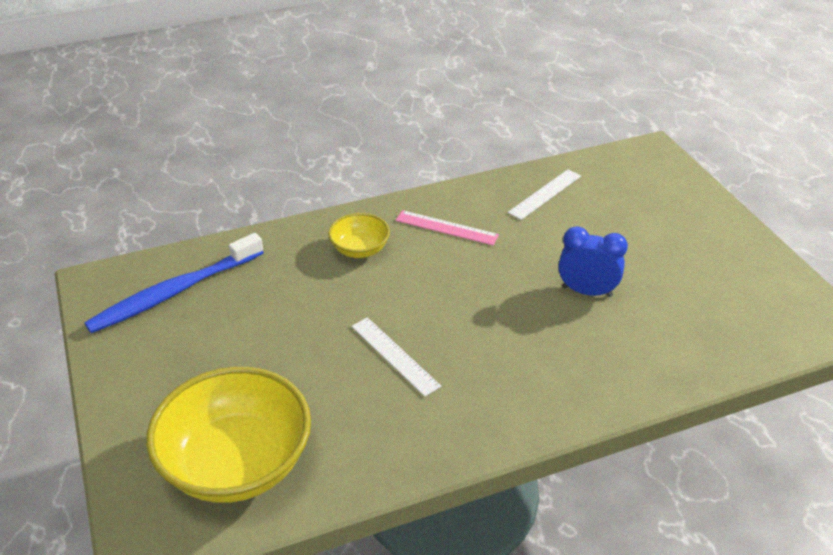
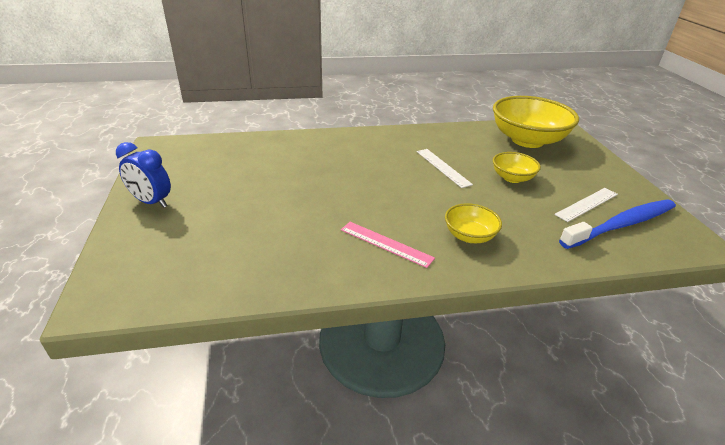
camera: 170 degrees left, 5 degrees down
(291, 351) = (512, 178): none -> yellow bowl
(545, 194) = (271, 263): white ruler -> white ruler (586, 204)
(586, 291) = (296, 181): blue clock -> blue clock (151, 202)

